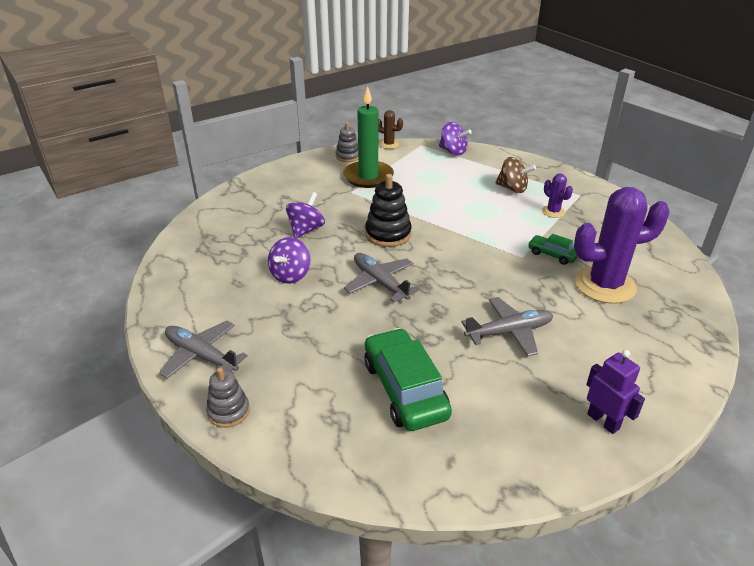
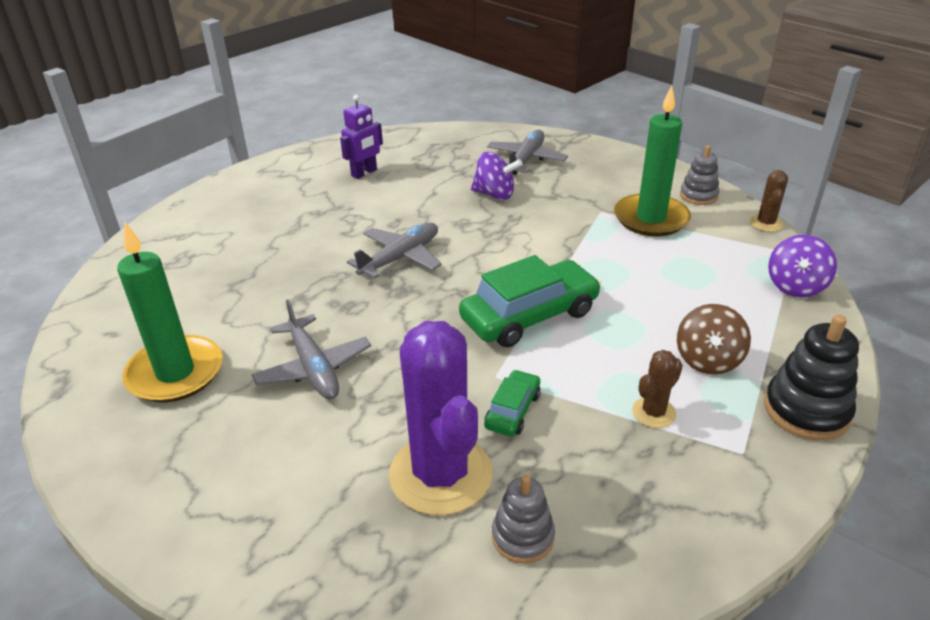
camera: 80 degrees right, 0 degrees up
(201, 356) = (270, 178): grey plane -> grey plane (525, 160)
(228, 411) = (199, 204): grey stacking toy -> grey stacking toy (522, 537)
(290, 275) = (402, 200): purple spinning top -> none
(388, 234) = (509, 251): black stacking toy -> black stacking toy (806, 410)
(405, 389) = (216, 295): green car -> green car (529, 316)
(510, 409) = (175, 373): none -> green candle
(553, 212) = (653, 412): purple cactus -> brown cactus
(603, 421) = (141, 456): purple robot -> purple robot (364, 173)

